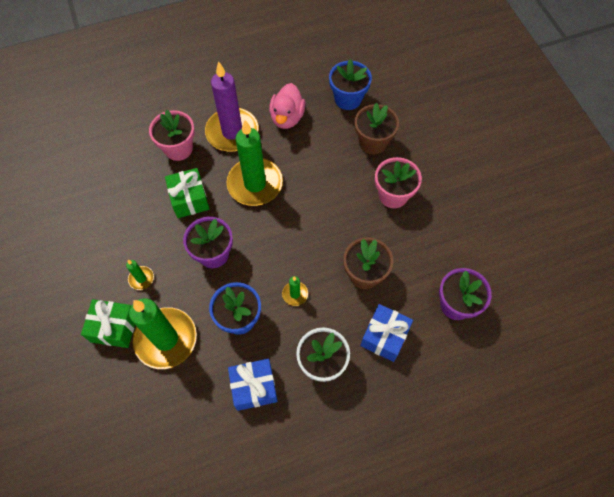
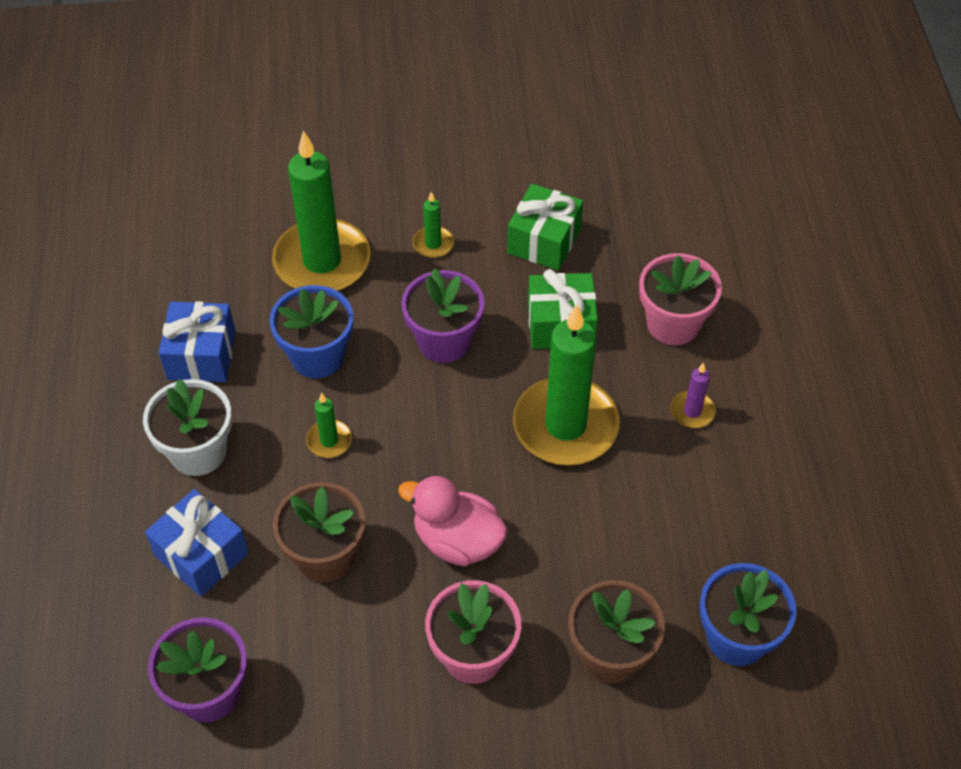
camera: 105 degrees right, 10 degrees down
(114, 328) = (364, 205): green gift -> green gift (544, 241)
(232, 132) = (692, 411): purple candle -> purple candle, size x0.43
(287, 117) = (709, 510): pink duck -> pink duck (457, 541)

